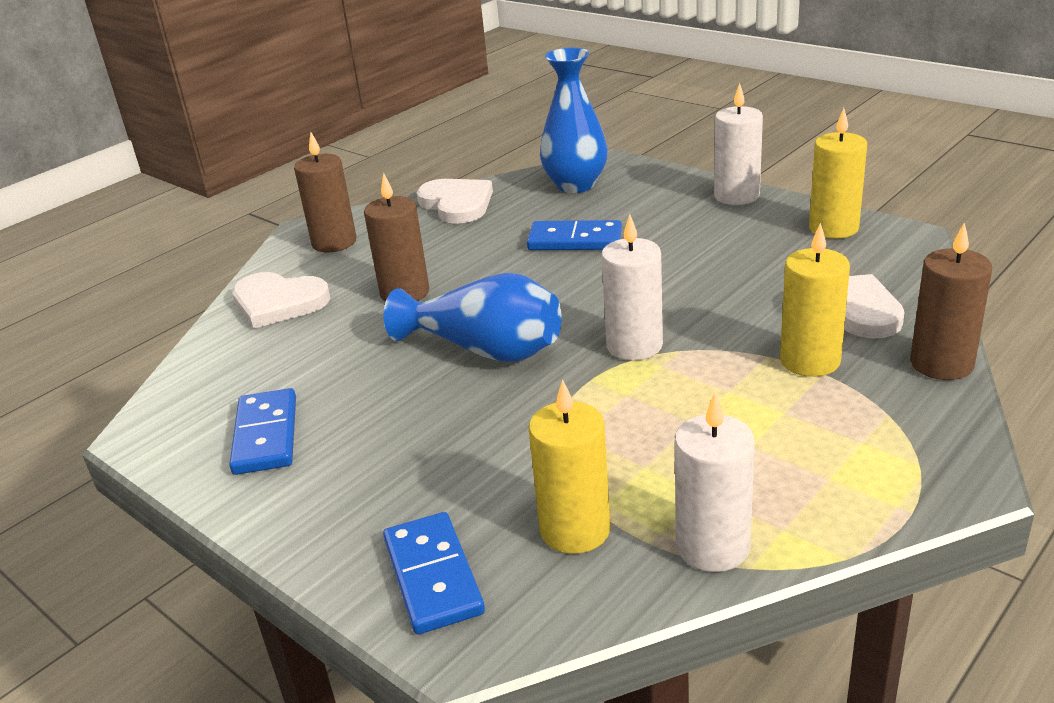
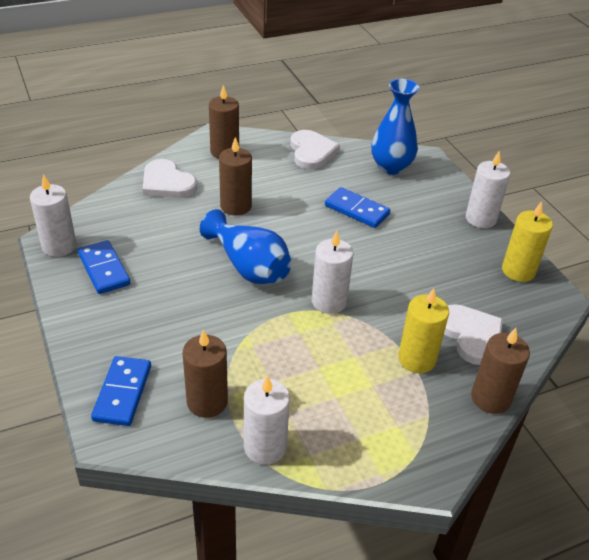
camera: 20 degrees right, 10 degrees up
(165, 435) = (59, 246): none -> white candle
(265, 435) = (104, 269): blue domino -> blue domino turned 45 degrees counterclockwise
(575, 530) = (207, 402): yellow candle -> brown candle

